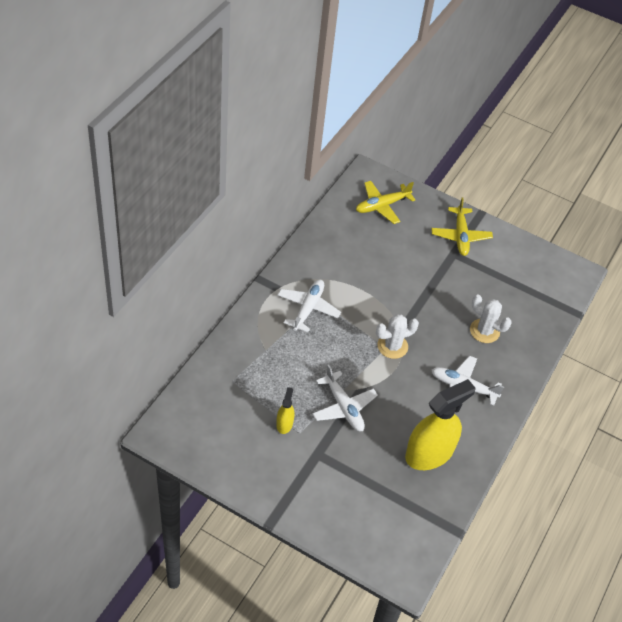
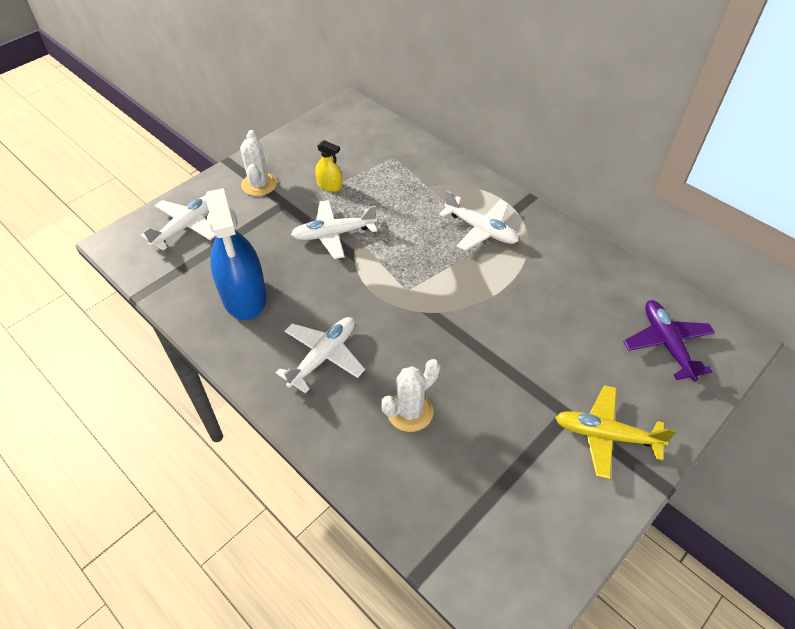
camera: 110 degrees right, 0 degrees up
(370, 524) = (186, 226): none -> white plane
(382, 206) = (666, 343): yellow plane -> purple plane
(392, 346) = (407, 297): white cactus -> white cactus (259, 184)
(429, 453) = (244, 296): yellow spray bottle -> blue spray bottle

